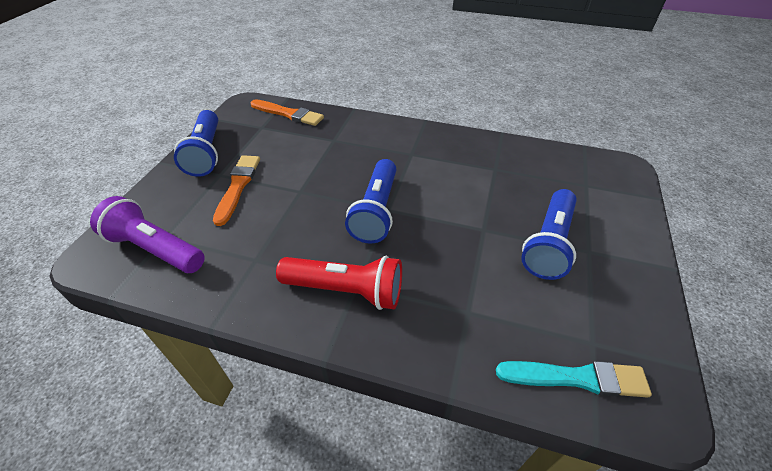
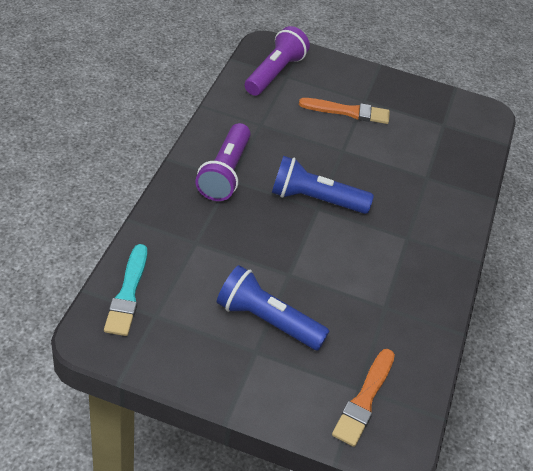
camera: 85 degrees right, 0 degrees up
(206, 153) = (395, 90): blue flashlight -> none
(288, 114) = (472, 144): orange brush -> orange brush (364, 400)
(346, 290) = (225, 173): red flashlight -> purple flashlight

